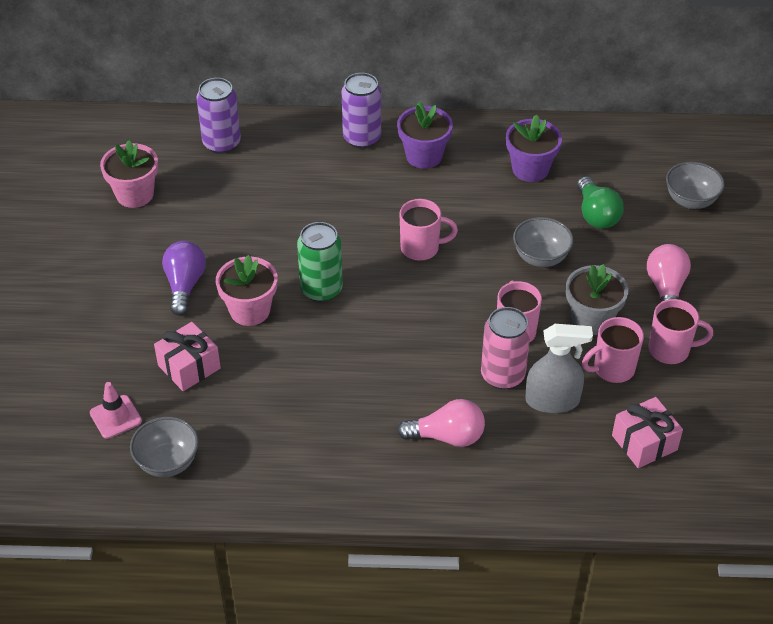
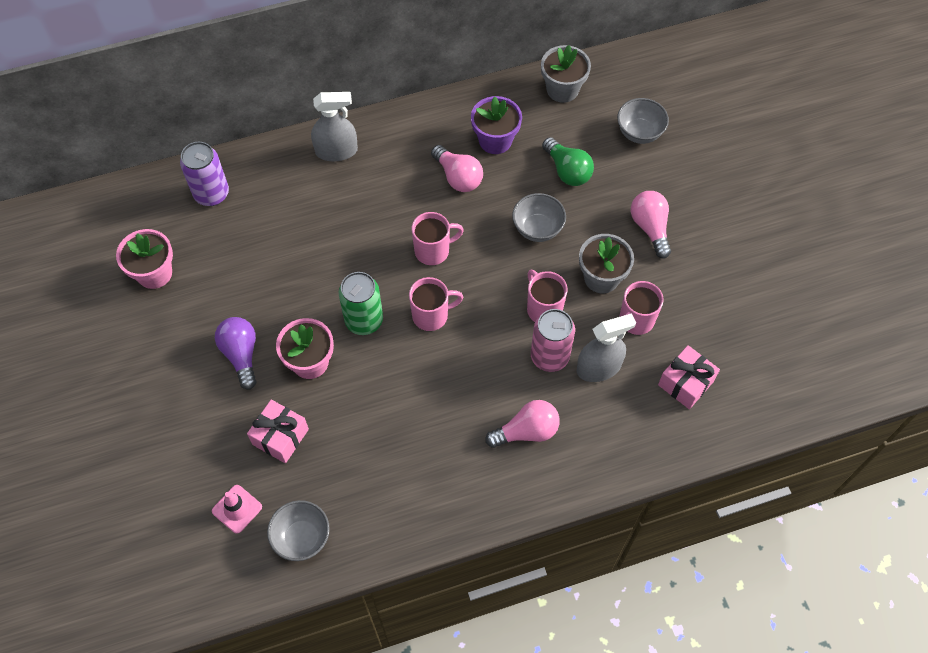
camera: 20 degrees left, 15 degrees up
(362, 138) = (336, 151): purple can -> grey spray bottle
(424, 156) = (398, 154): purple flower pot -> none
(476, 191) = (458, 177): none -> pink light bulb
(622, 142) = (562, 89): none -> grey flower pot
(670, 350) = (675, 287): pink mug -> pink mug (431, 315)

